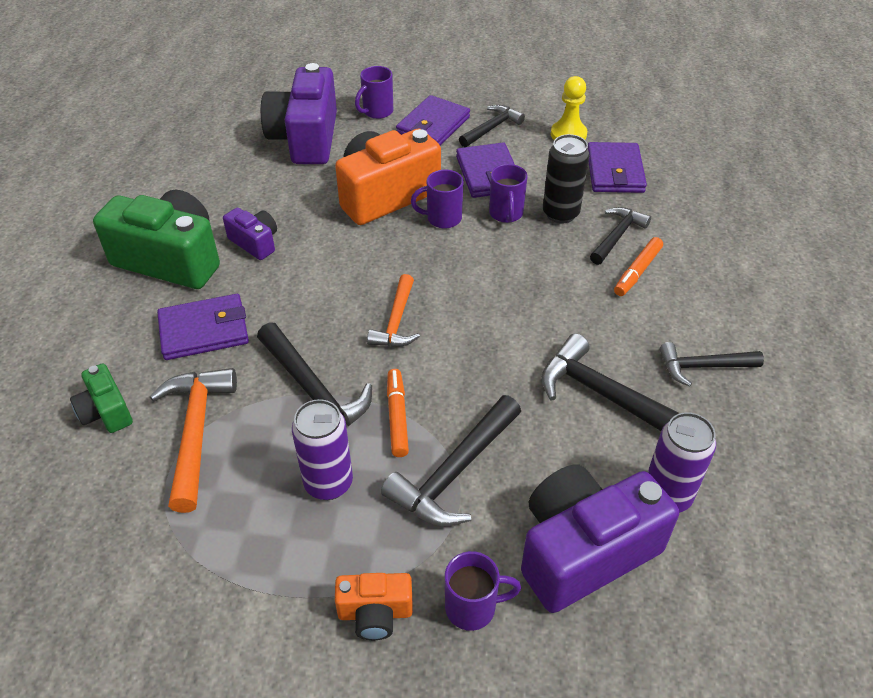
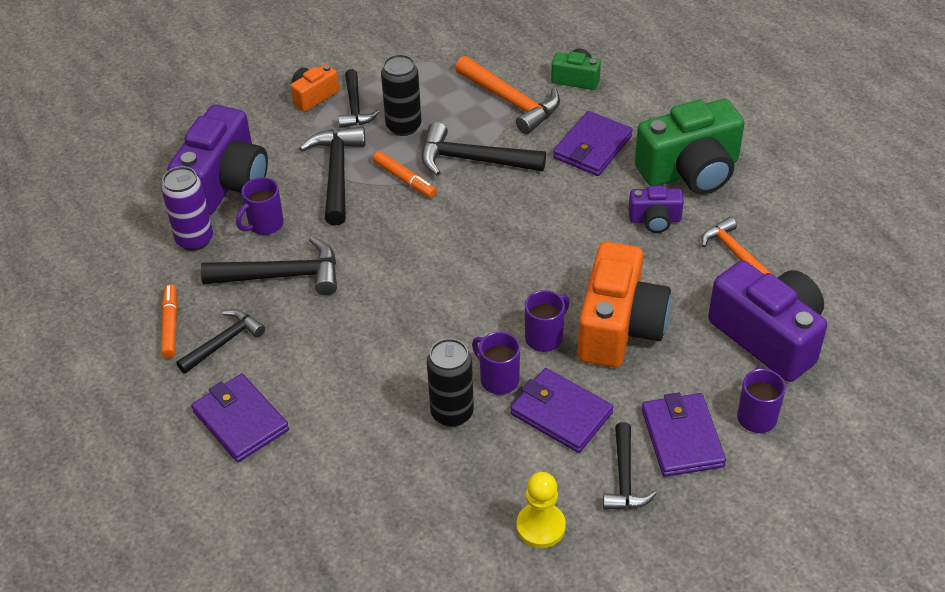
camera: 140 degrees right, 0 degrees up
(328, 483) = (403, 126): purple can -> black can
(396, 321) = (477, 233): orange hammer -> orange hammer (734, 253)
(473, 607) = (265, 126): purple mug -> purple mug (264, 225)
(615, 171) = (448, 505): purple wallet -> purple wallet (241, 421)
(617, 236) = (381, 422): black hammer -> black hammer (355, 107)
(637, 271) = (335, 395): orange marker -> orange marker (170, 325)

